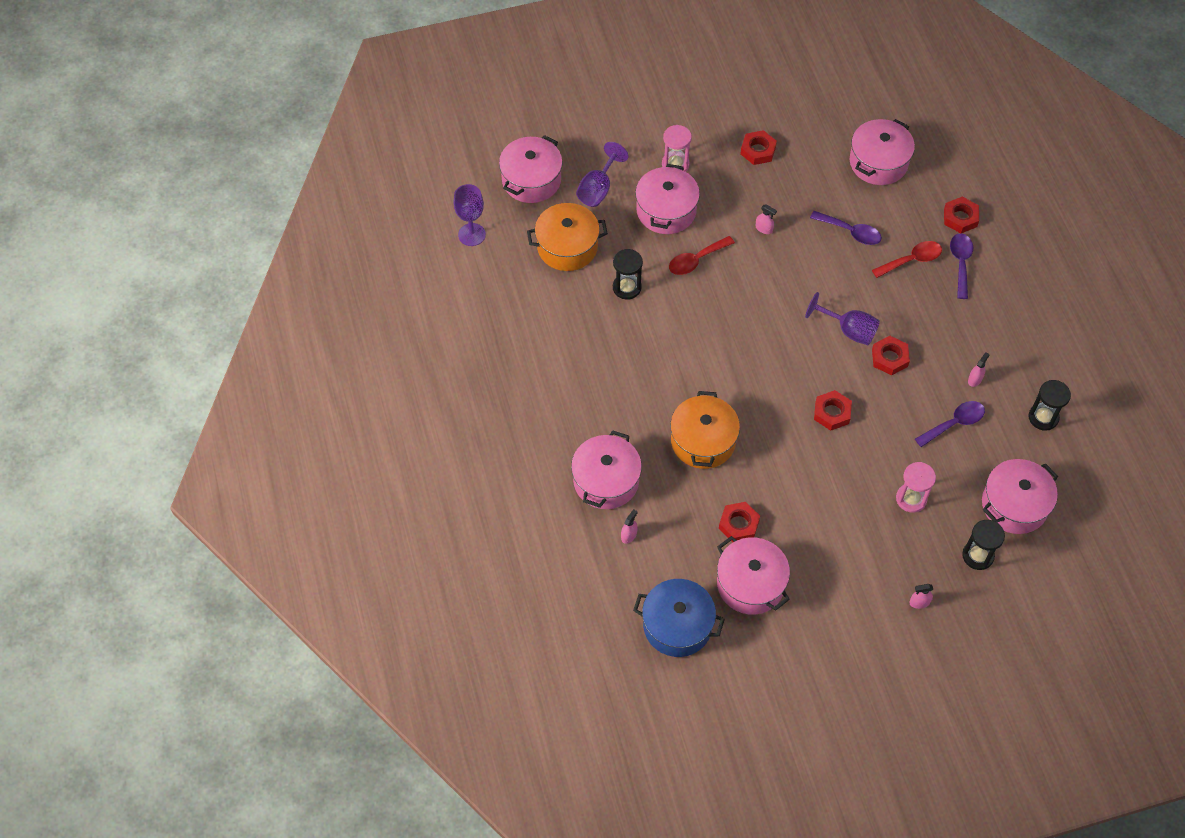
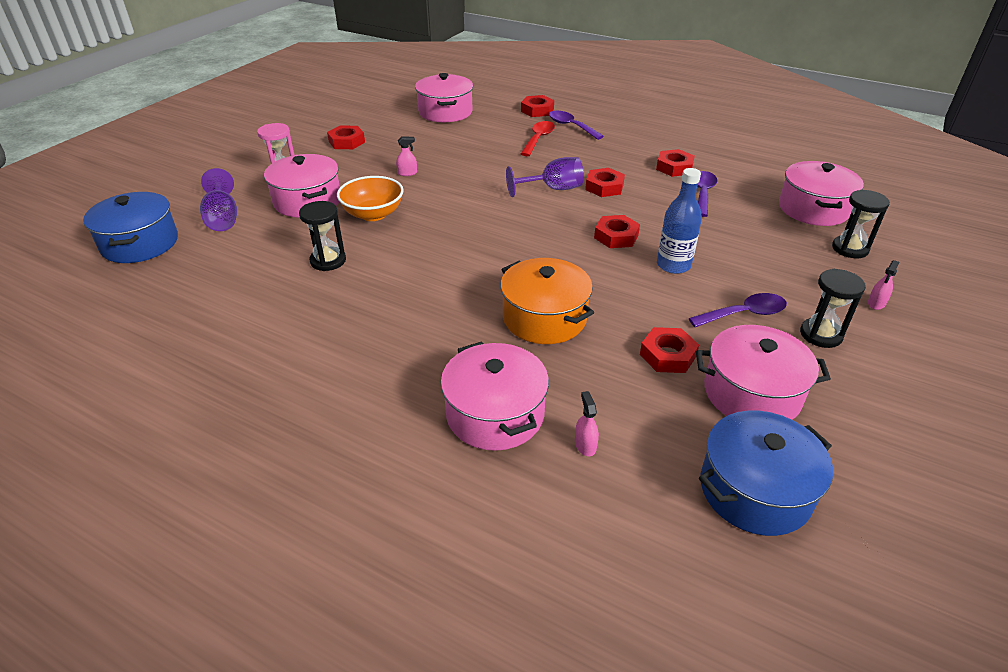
camera: 45 degrees left, 20 degrees down
(472, 234) = (100, 311): purple goblet -> none
(531, 180) = (140, 243): pink pot -> blue pot
(567, 247) = (230, 266): orange pot -> none
(696, 260) = (373, 214): red spoon -> orange bowl
(835, 468) = (673, 265): none -> blue bottle
(850, 232) = (476, 146): purple spoon -> purple spoon (744, 314)
(911, 499) = (753, 247): pink hourglass -> none
(975, 379) = (674, 167): pink spray bottle -> red nut
(1043, 417) = (743, 161): black hourglass -> black hourglass (821, 335)

